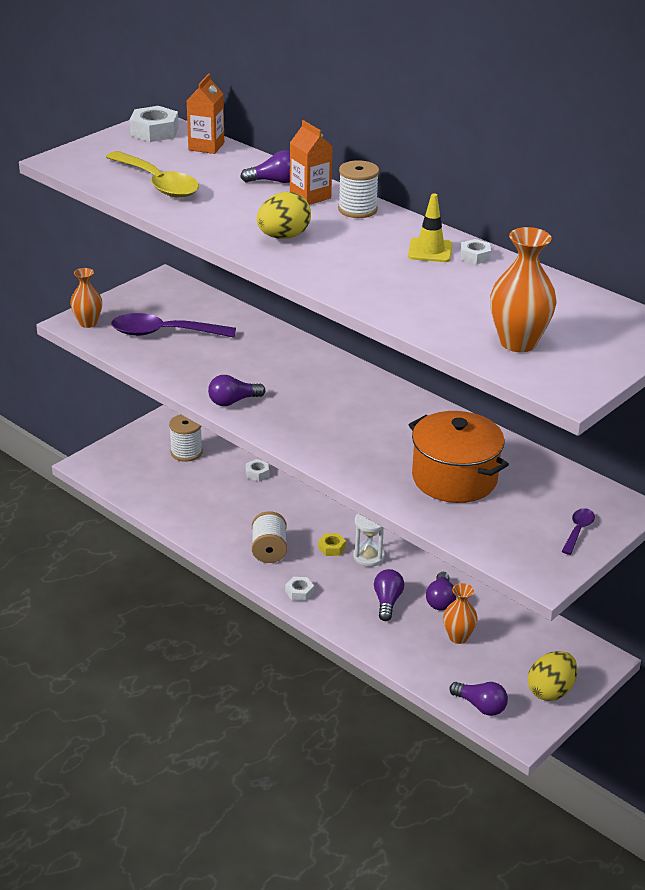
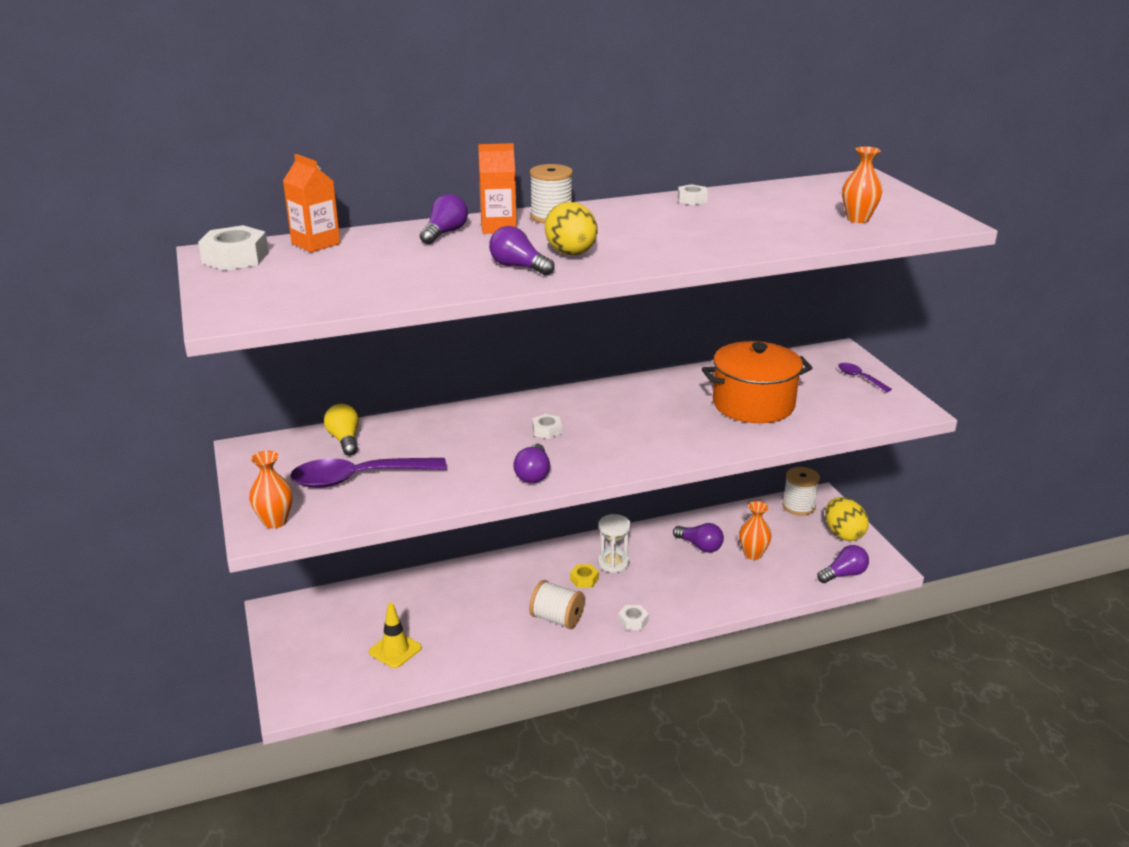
camera: 60 degrees left, 5 degrees down
(158, 183) = (371, 281): yellow spoon -> none
(164, 333) = (357, 478): purple spoon -> purple spoon turned 45 degrees clockwise
(186, 452) = (348, 620): white spool -> white spool (798, 506)
(209, 310) = (345, 440): none -> yellow light bulb
(257, 473) = (431, 585): white nut -> white nut (546, 430)
(387, 602) = (682, 575): purple light bulb -> purple light bulb (519, 267)
(430, 251) = (665, 211): yellow traffic cone -> yellow traffic cone (395, 650)
(518, 342) = (858, 219): orange vase -> orange vase, size x0.64

